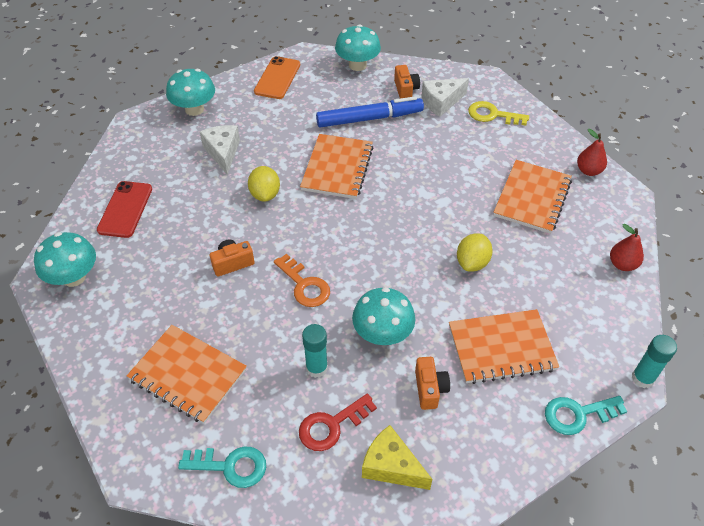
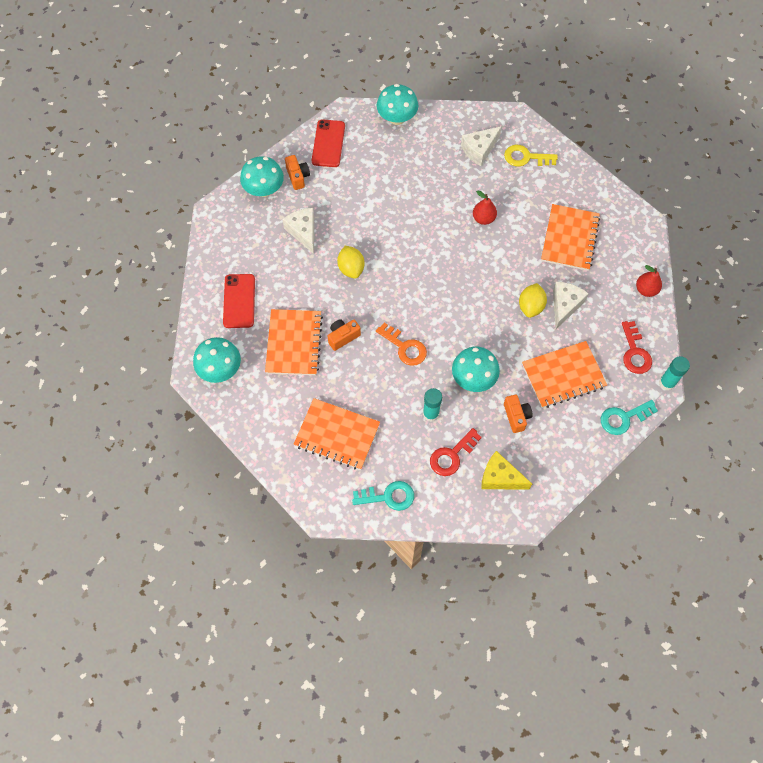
camera: 10 degrees left, 15 degrees up
(277, 78) = (328, 143): orange phone -> red phone
(337, 168) = (405, 233): orange notebook -> orange notebook (294, 343)
(369, 118) = (420, 177): blue marker -> none
(405, 90) = (445, 140): orange camera -> orange camera (298, 177)
(515, 268) = (565, 306): none -> white cheese
(588, 171) = (612, 204): red pear -> red pear (483, 218)
(601, 334) = (635, 352): none -> red key

